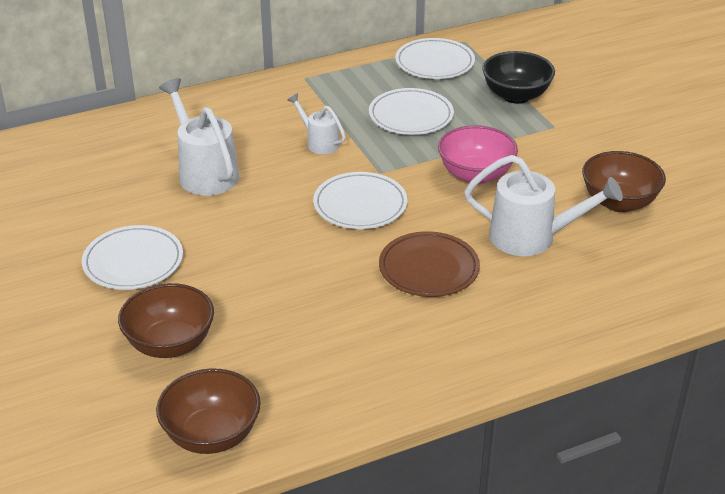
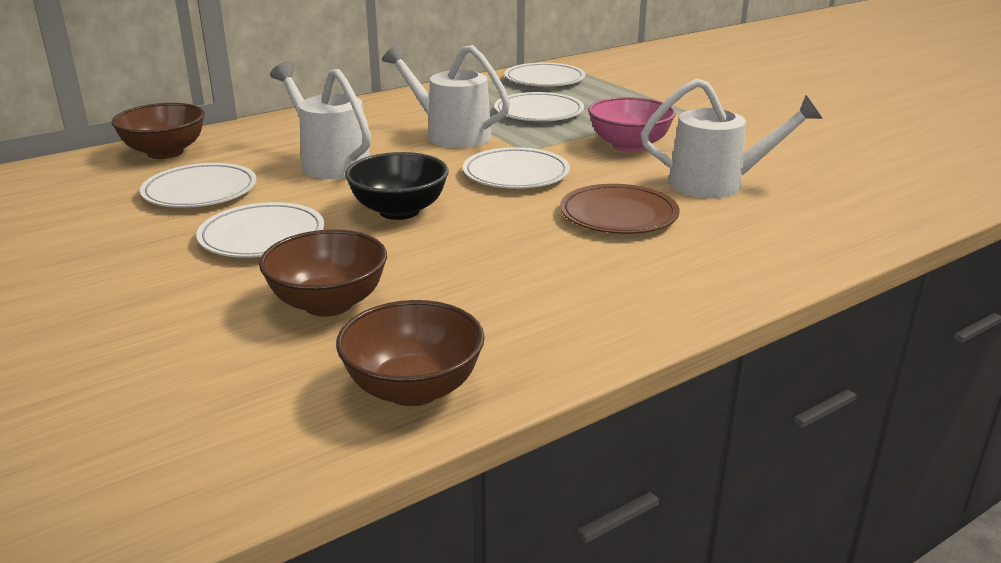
camera: 10 degrees left, 10 degrees down
(92, 200) = (200, 191): none -> white plate
(319, 142) = (450, 134): white watering can -> white watering can, size x1.75
(516, 96) = (637, 94): black bowl -> black bowl (399, 211)
(619, 202) = (789, 154): brown bowl -> brown bowl (165, 152)

